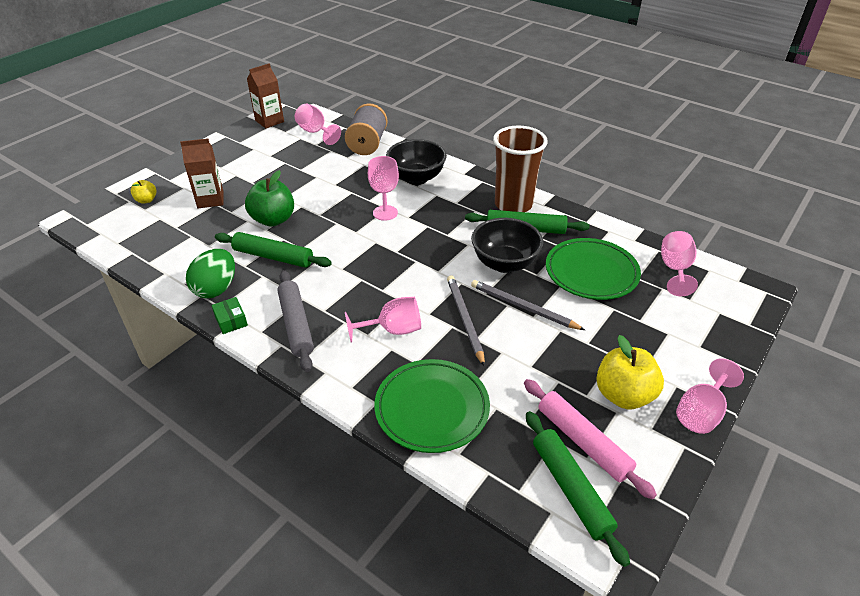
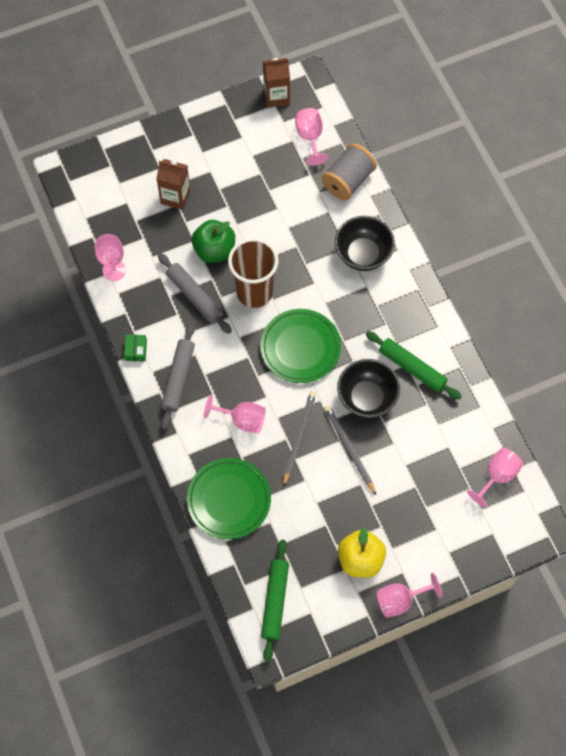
camera: 30 degrees right, 25 degrees up
(146, 200) = (124, 171): yellow apple -> none
(216, 289) = (138, 311): green egg -> none
(273, 257) = (194, 296): green rolling pin -> grey rolling pin
(385, 213) = (309, 288): pink goblet -> pink goblet (114, 270)
(513, 205) = (423, 333): brown cup -> brown cup (254, 292)
(583, 442) = (306, 576): pink rolling pin -> none
(591, 272) = (428, 443): green plate -> green plate (300, 348)

